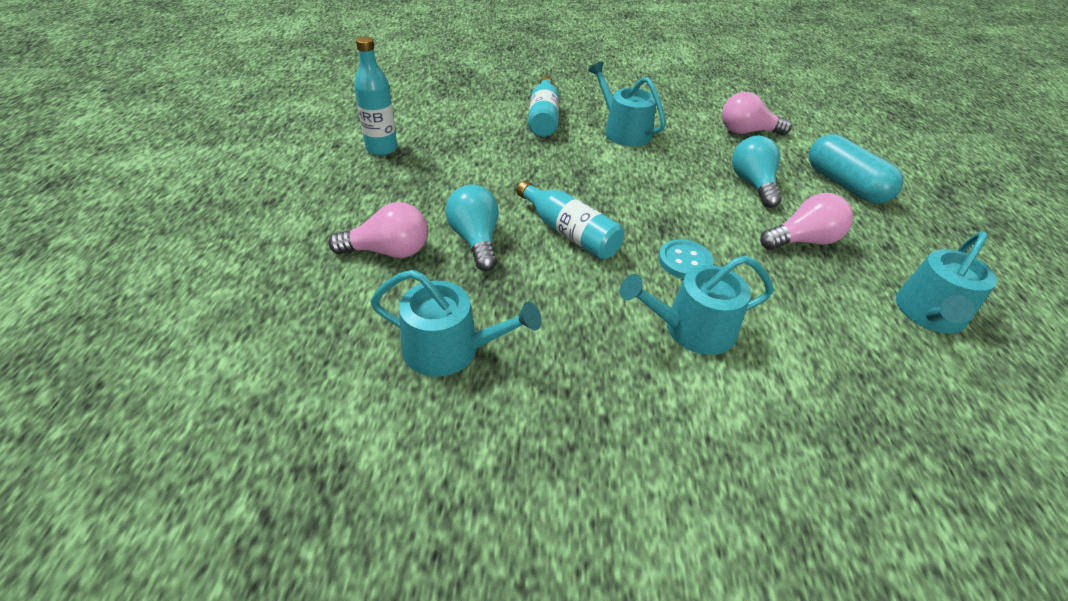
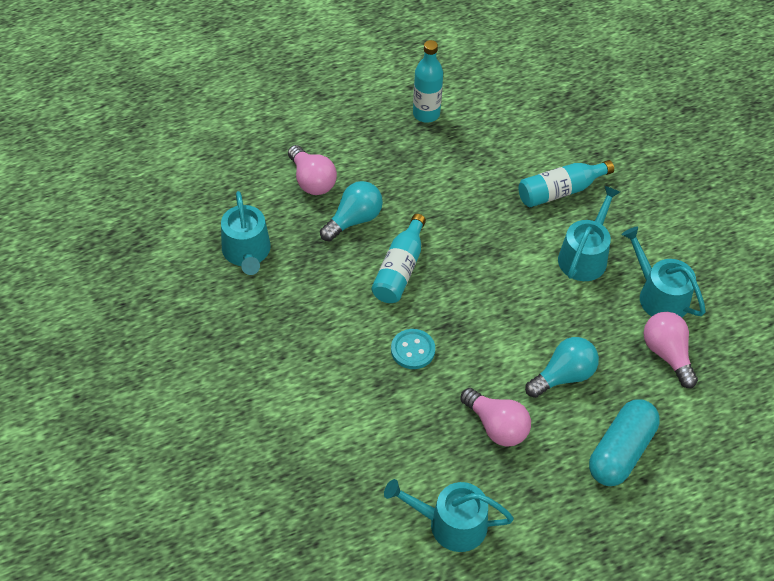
camera: 65 degrees right, 10 degrees up
(691, 329) = (339, 371): turquoise watering can -> turquoise watering can (659, 295)

